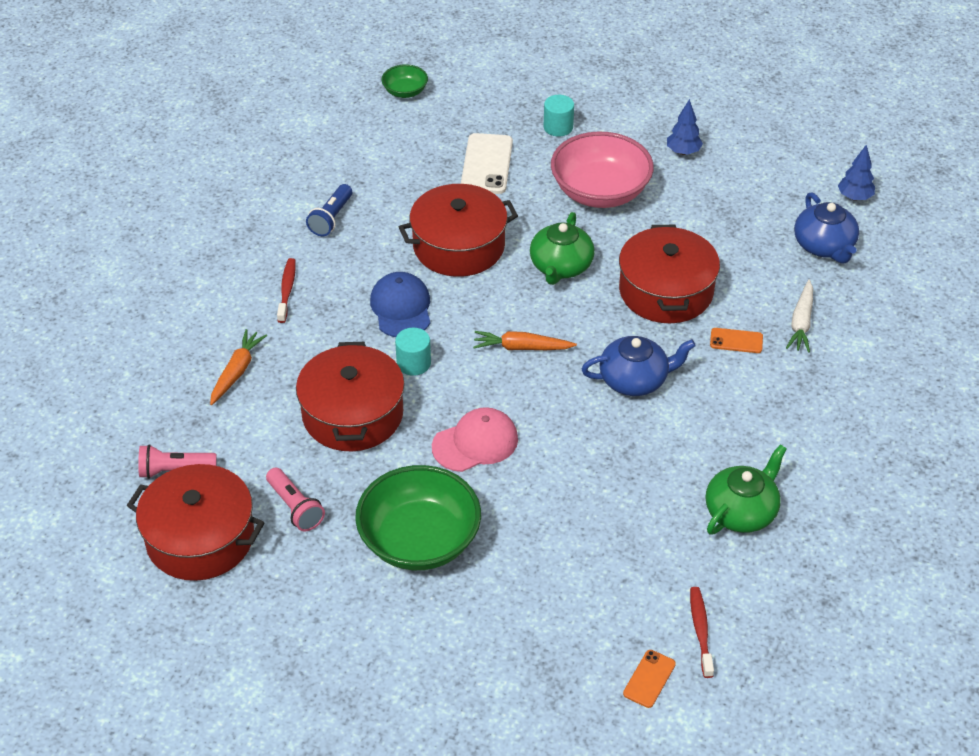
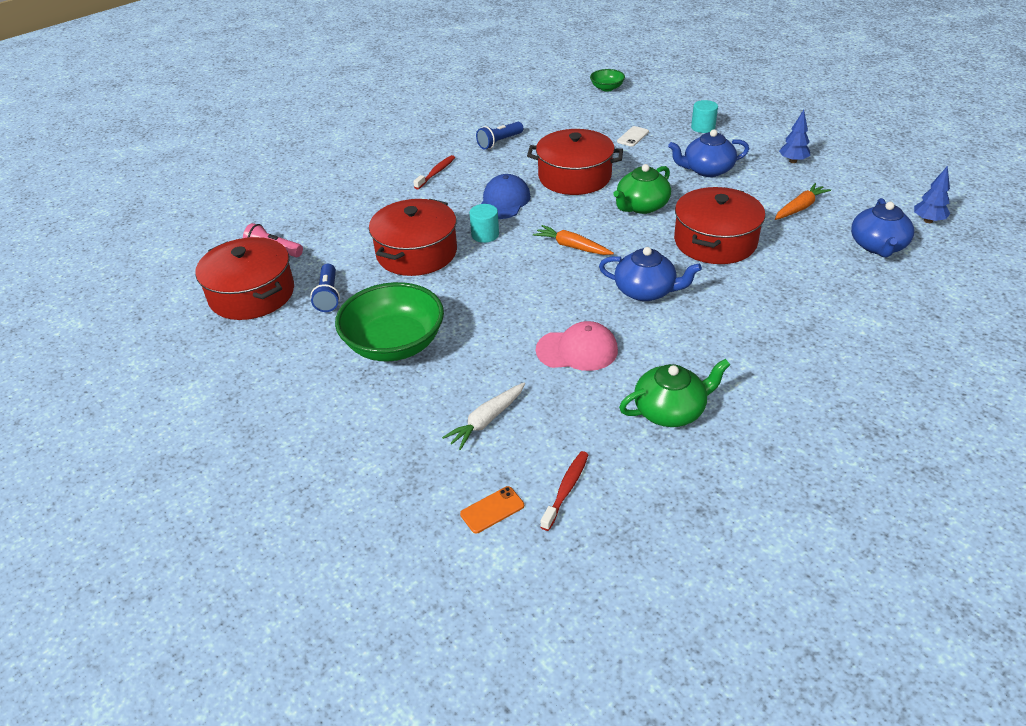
camera: 30 degrees right, 5 degrees down
(237, 371) = (363, 208): orange carrot -> orange carrot (800, 208)
(295, 507) = (328, 296): pink flashlight -> blue flashlight
(475, 443) = (488, 295): pink cap -> pink cap (577, 350)
(486, 164) = (633, 137): white phone -> white phone, size x0.54
(600, 192) = (707, 170): pink bowl -> blue teapot
(736, 341) = (752, 289): orange phone -> none
(801, 323) = (821, 292): white carrot -> white carrot (486, 420)

